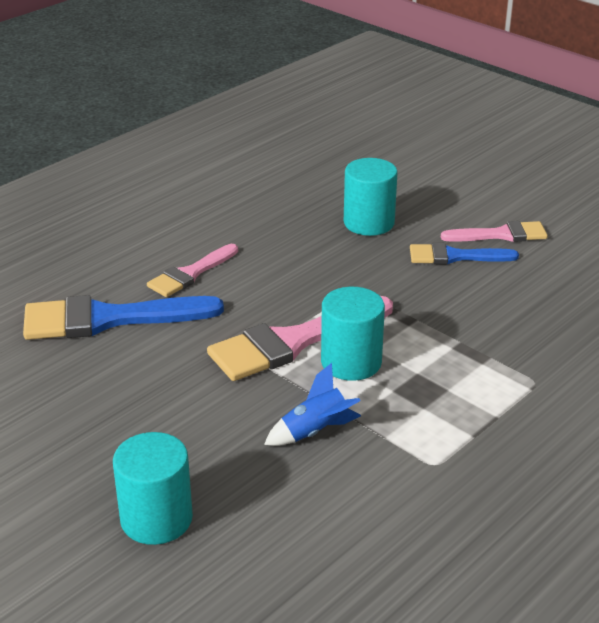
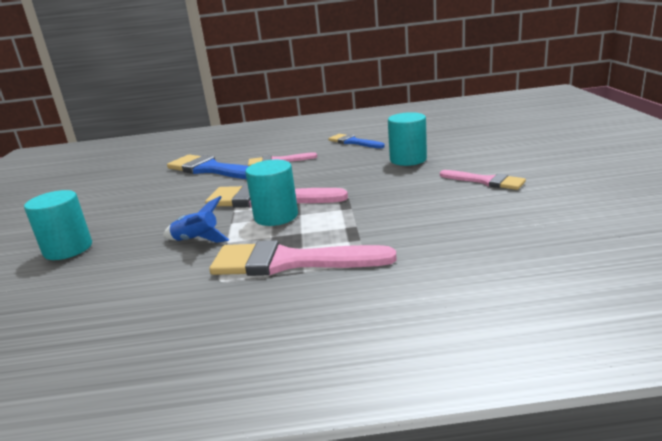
camera: 45 degrees right, 10 degrees down
(455, 256) = (433, 185): blue brush -> blue brush (353, 142)
(467, 412) = (289, 262): none -> pink brush

